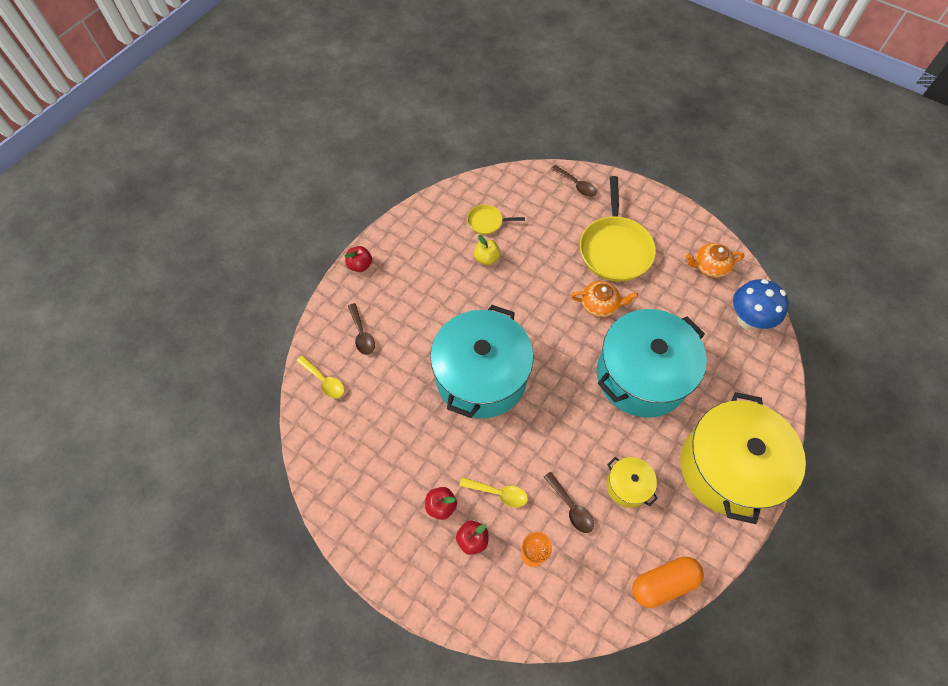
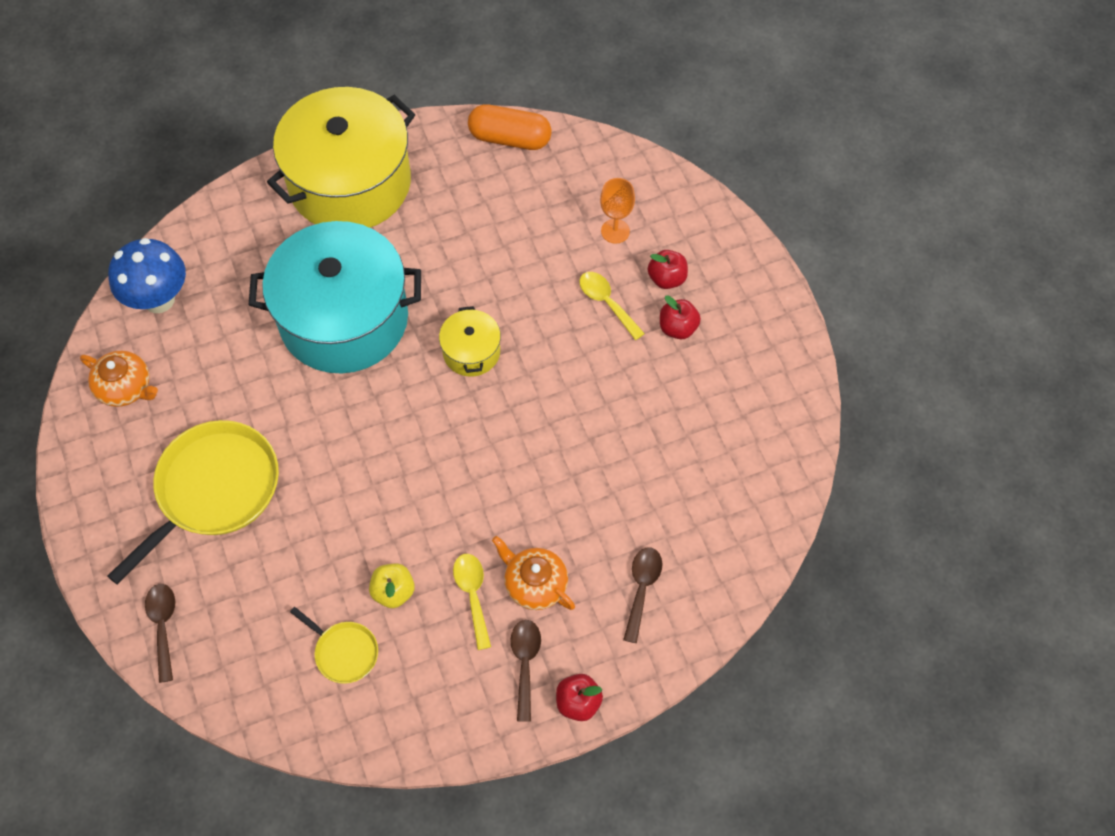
camera: 145 degrees left, 0 degrees up
(324, 381) = (729, 554): yellow spoon -> yellow spoon (473, 595)
(481, 376) = (529, 435): turquoise pot -> none
(571, 507) = (542, 246): brown spoon -> brown spoon (525, 663)
(600, 305) = (308, 429): orange teapot -> orange teapot (534, 584)
(627, 486) = (466, 229): yellow pot -> yellow pot (471, 352)

